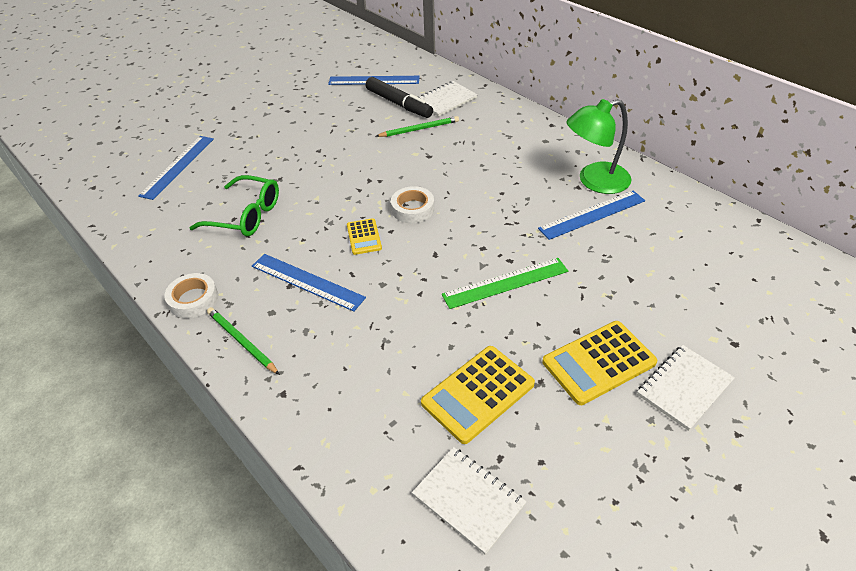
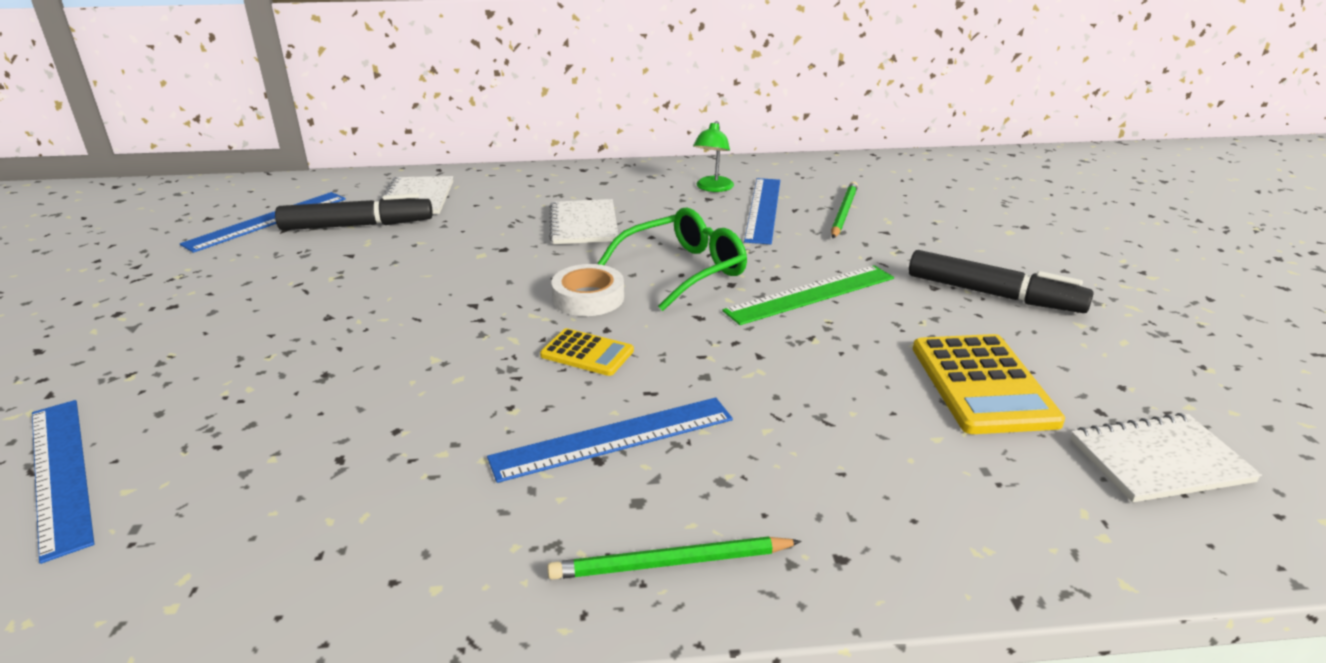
camera: 55 degrees left, 15 degrees down
(193, 299) = (484, 589): white tape -> none
(246, 215) = (356, 442): green glasses -> green glasses (683, 270)
(419, 129) = (438, 234): green pencil -> green pencil (843, 212)
(505, 283) = (811, 294): green ruler -> green ruler turned 45 degrees clockwise
(594, 181) = (713, 188): green lamp -> green lamp, size x0.56
(598, 362) = (993, 295): yellow calculator -> black marker
(684, 388) = (1065, 270): white notebook -> white notebook (583, 224)

